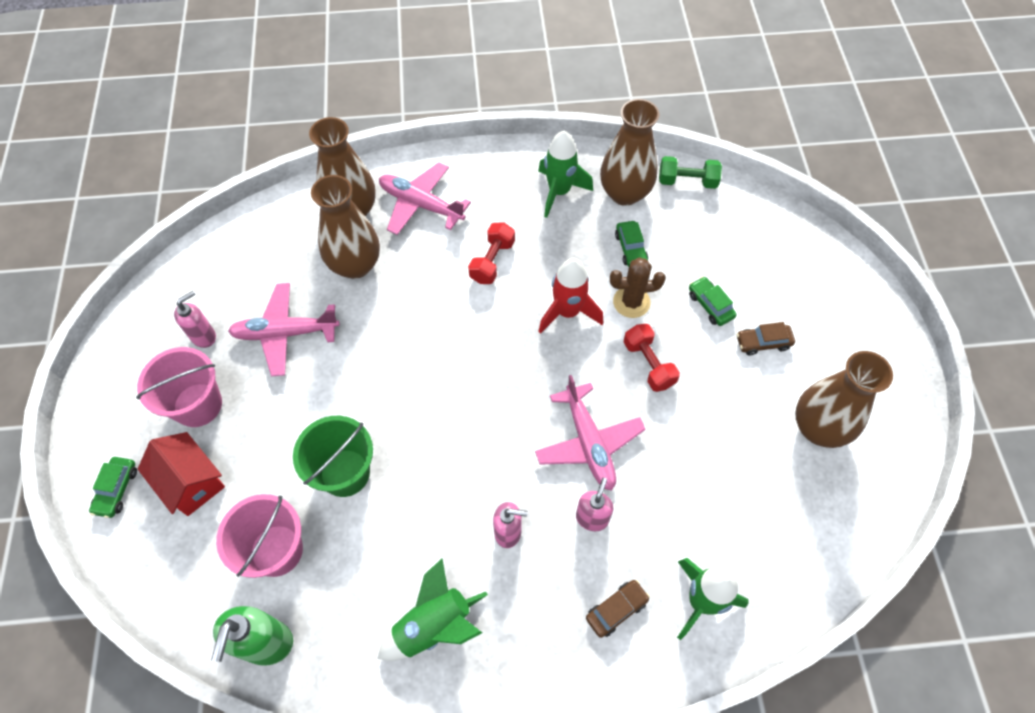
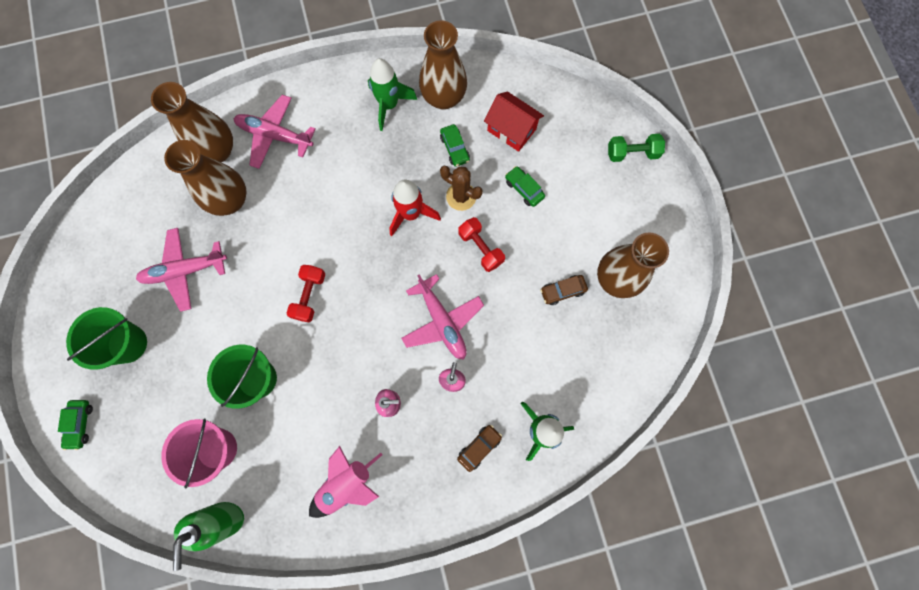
camera: 10 degrees left, 15 degrees up
(191, 482) = (138, 407): red house -> red house (511, 130)
(198, 405) = (127, 344): pink bucket -> green bucket
(204, 336) = (118, 284): pink soap dispenser -> none
(434, 625) = (347, 483): green rocket -> pink rocket
(492, 261) = (343, 178): red dumbbell -> red dumbbell (309, 296)
(631, 302) = (461, 196): brown cactus -> brown cactus turned 45 degrees clockwise
(687, 181) = (494, 78): green dumbbell -> green dumbbell (632, 153)
(763, 343) = (568, 214): brown car -> brown car (562, 291)

